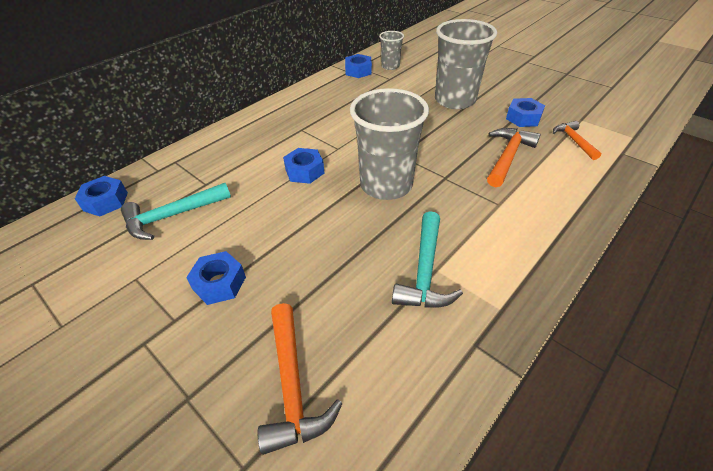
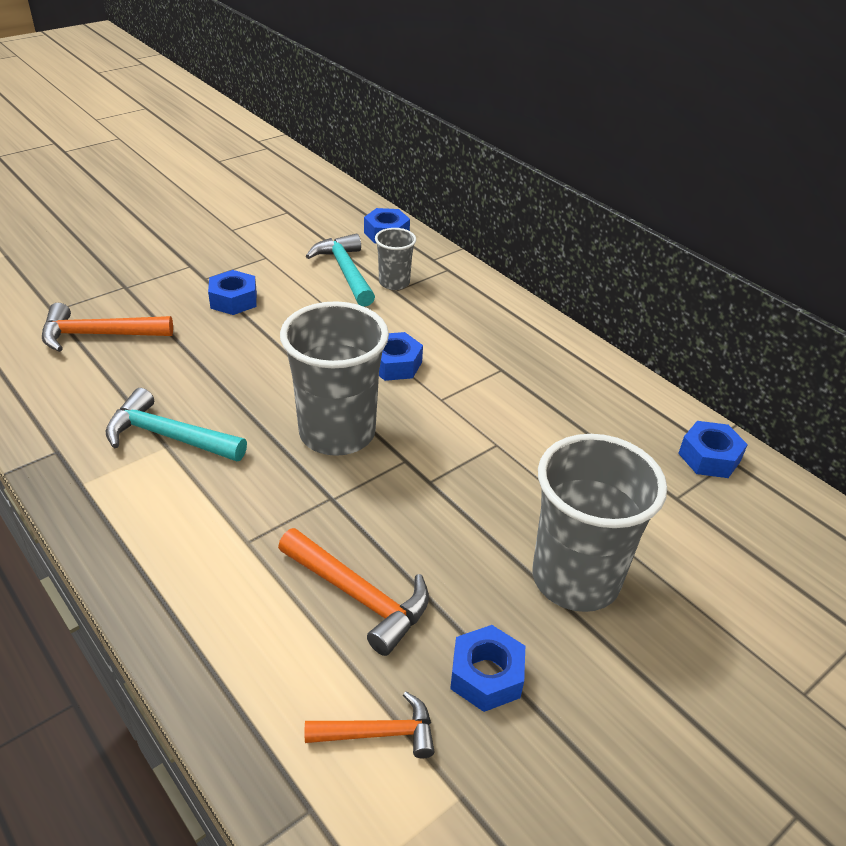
camera: 95 degrees right, 5 degrees down
(390, 66) = (736, 509): grey cup -> grey cup (394, 283)

